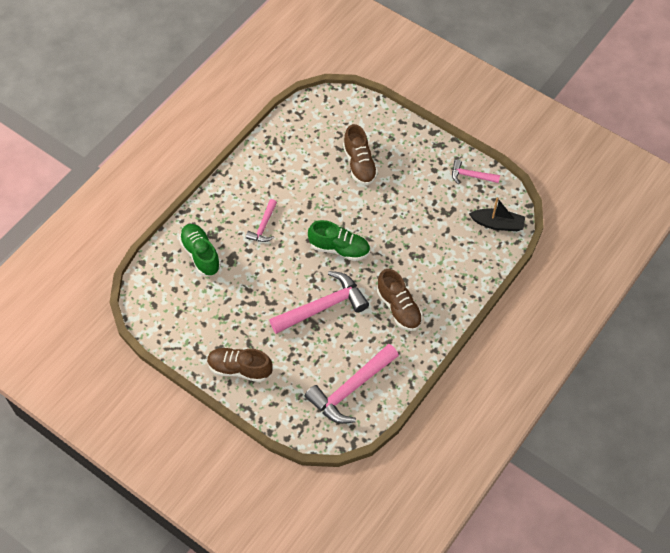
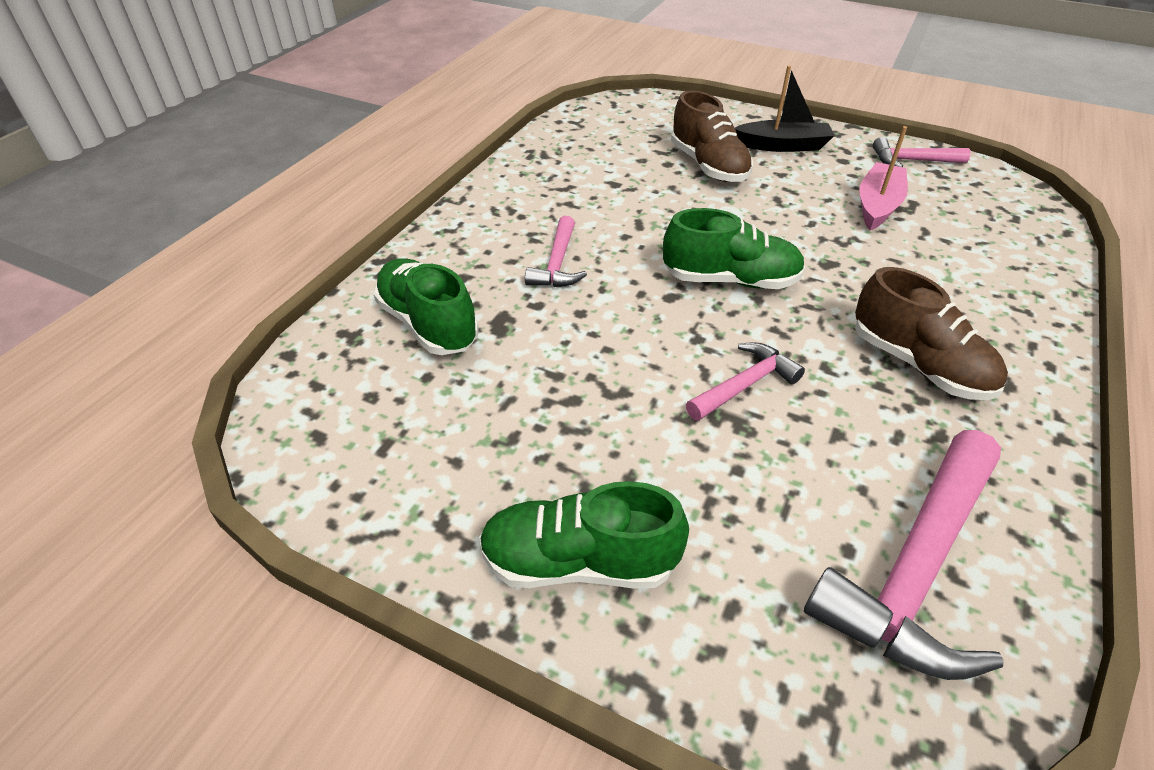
camera: 10 degrees left, 15 degrees down
(239, 369) = (579, 562): brown shoe -> green shoe
(323, 307) = (745, 385): pink hammer -> pink hammer, size x0.53
(433, 209) = (877, 205): none -> pink boat
(497, 224) = (1009, 213): black boat -> black boat (782, 146)

